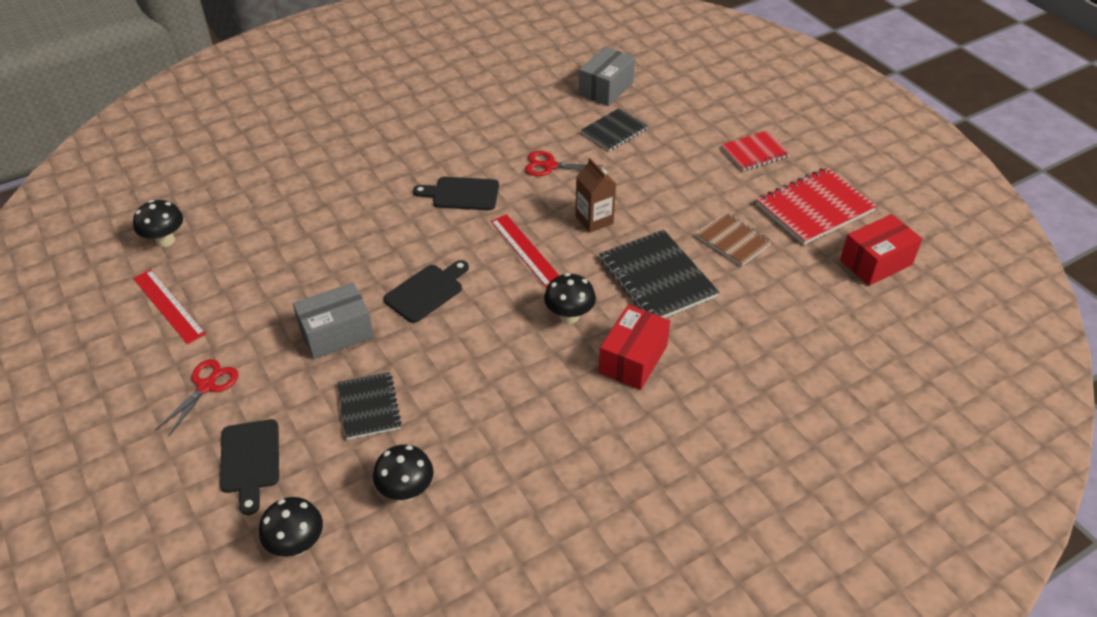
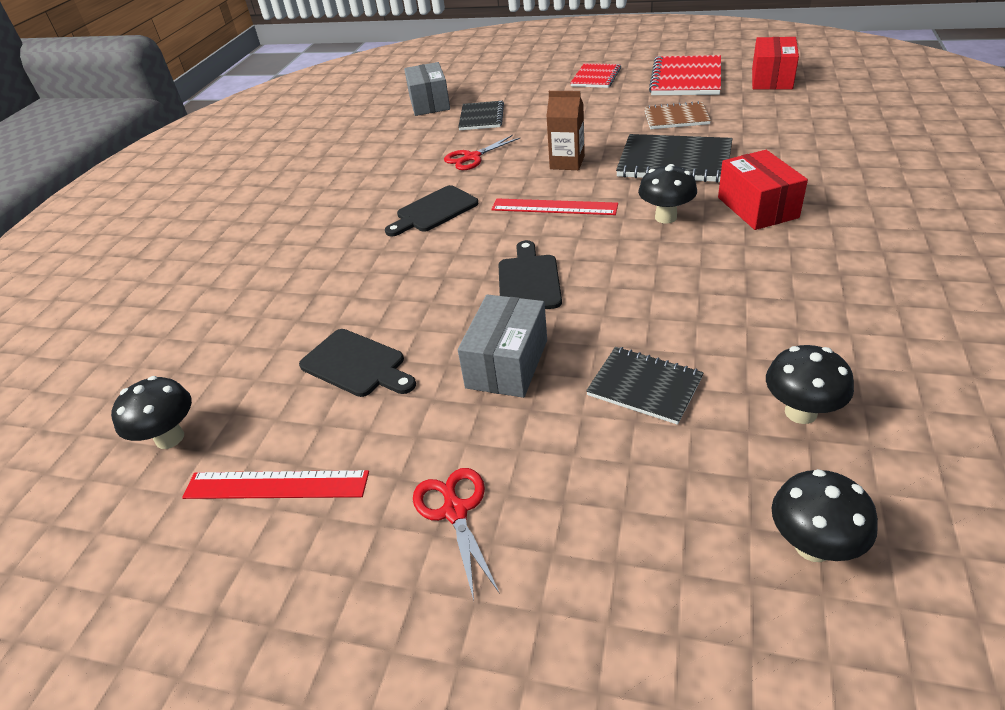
camera: 40 degrees left, 5 degrees down
(250, 460) = (627, 526): black cutting board -> black cutting board (356, 365)

